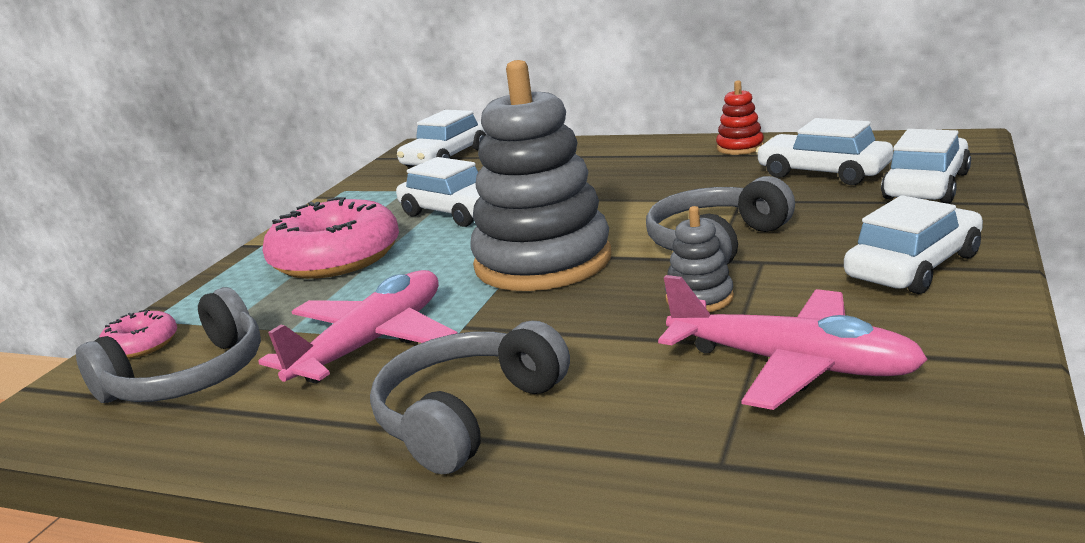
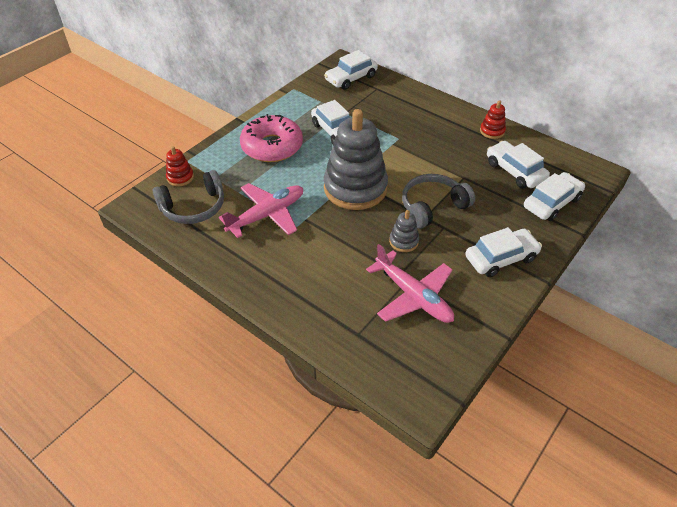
camera: 15 degrees right, 25 degrees up
(141, 345) = (180, 177): pink donut -> red stacking toy
(467, 415) = (286, 273): grey headphones -> none

